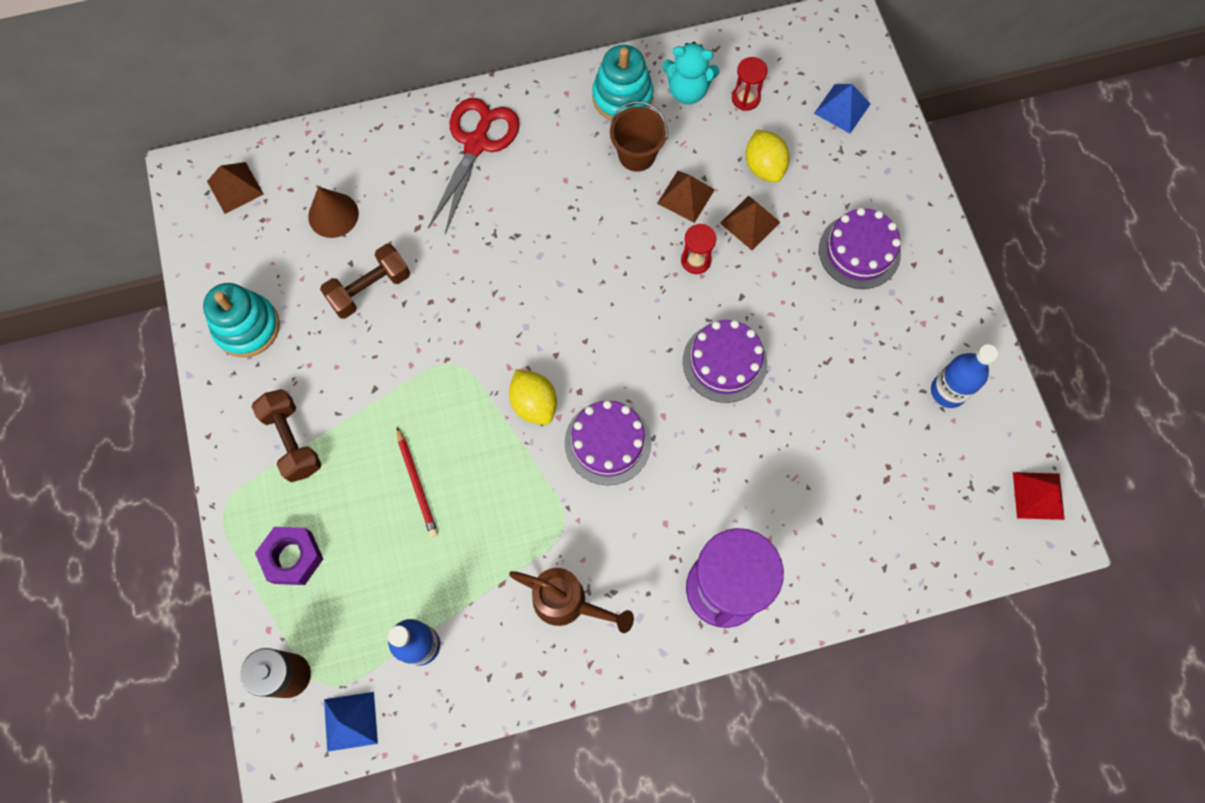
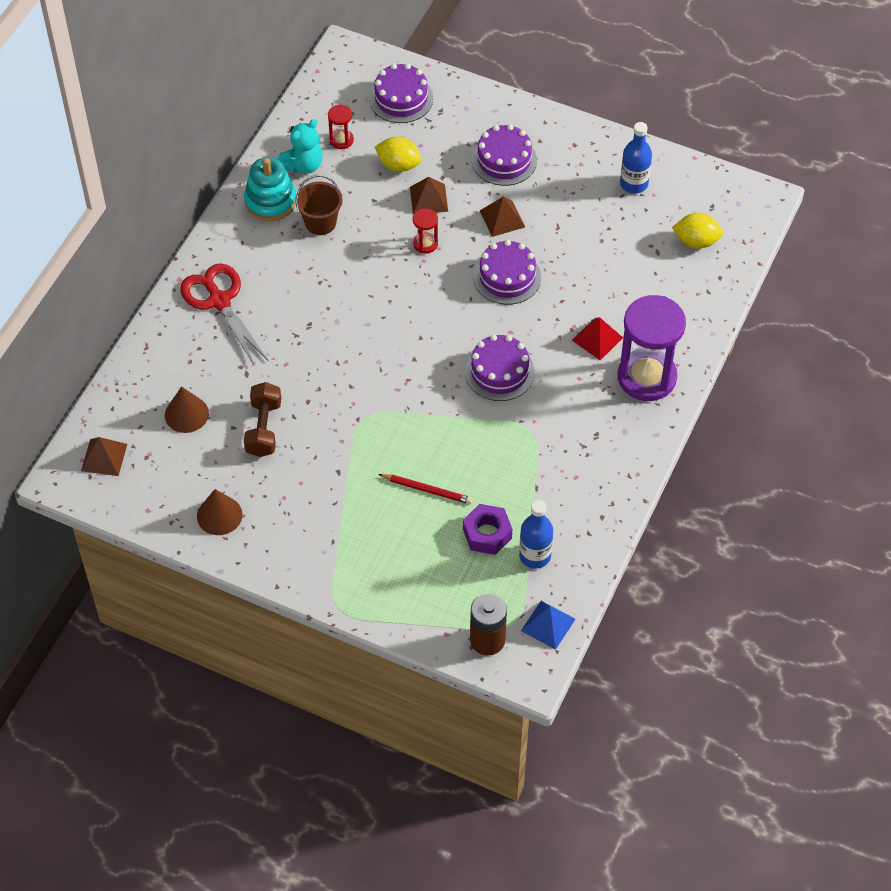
camera: 50 degrees left, 15 degrees down
(247, 327) = (219, 515): turquoise stacking toy -> brown cone
(292, 441) = (329, 540): brown dumbbell -> none
(293, 557) = (410, 590): purple nut -> purple nut (487, 534)
(534, 403) = (435, 392): yellow lemon -> yellow lemon (696, 241)
(567, 602) = (580, 461): brown watering can -> none
(686, 196) = (376, 218): brown pyramid -> brown pyramid (502, 218)
(842, 108) = (401, 98): blue pyramid -> purple cake
(1038, 495) = (735, 190): red pyramid -> red pyramid (597, 339)

